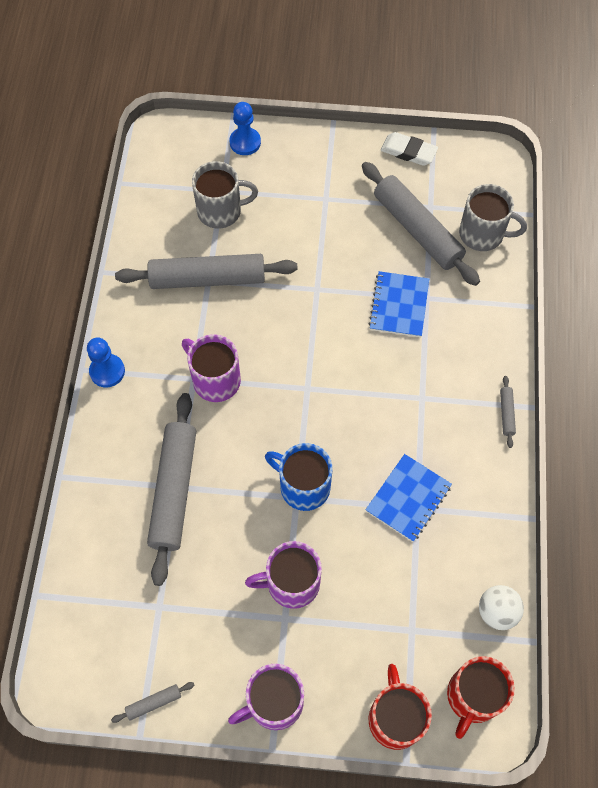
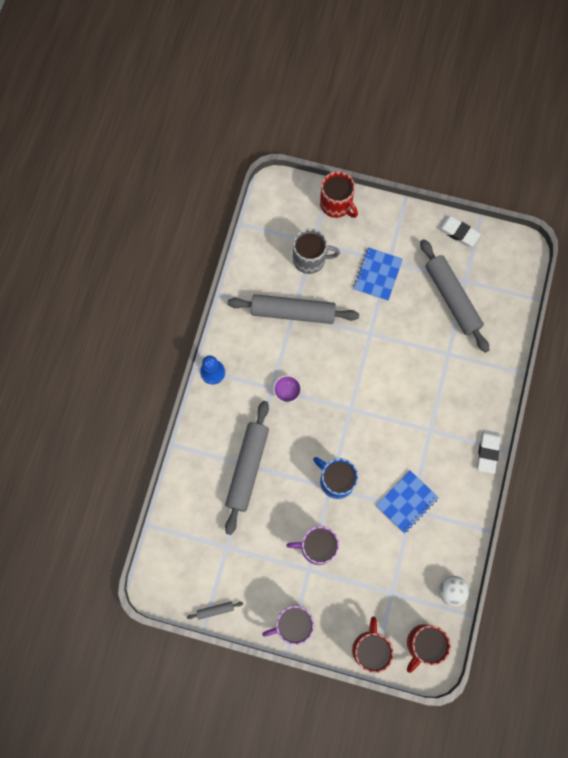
camera: 10 degrees right, 10 degrees up
(215, 380) = (287, 391): purple mug -> purple bowl
(245, 142) = (336, 204): blue pawn -> red mug
(399, 305) = (427, 356): blue notebook -> blue notebook (377, 275)
(483, 234) = (500, 310): grey mug -> none
(506, 413) = (487, 452): grey rolling pin -> white eraser

